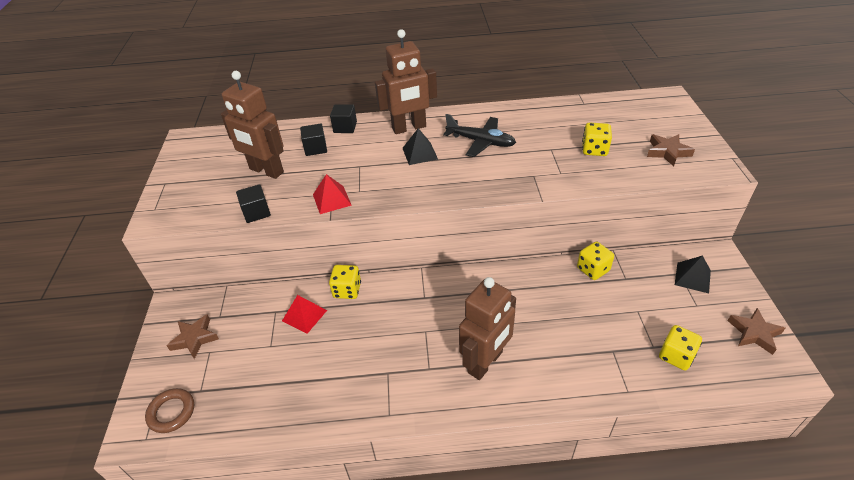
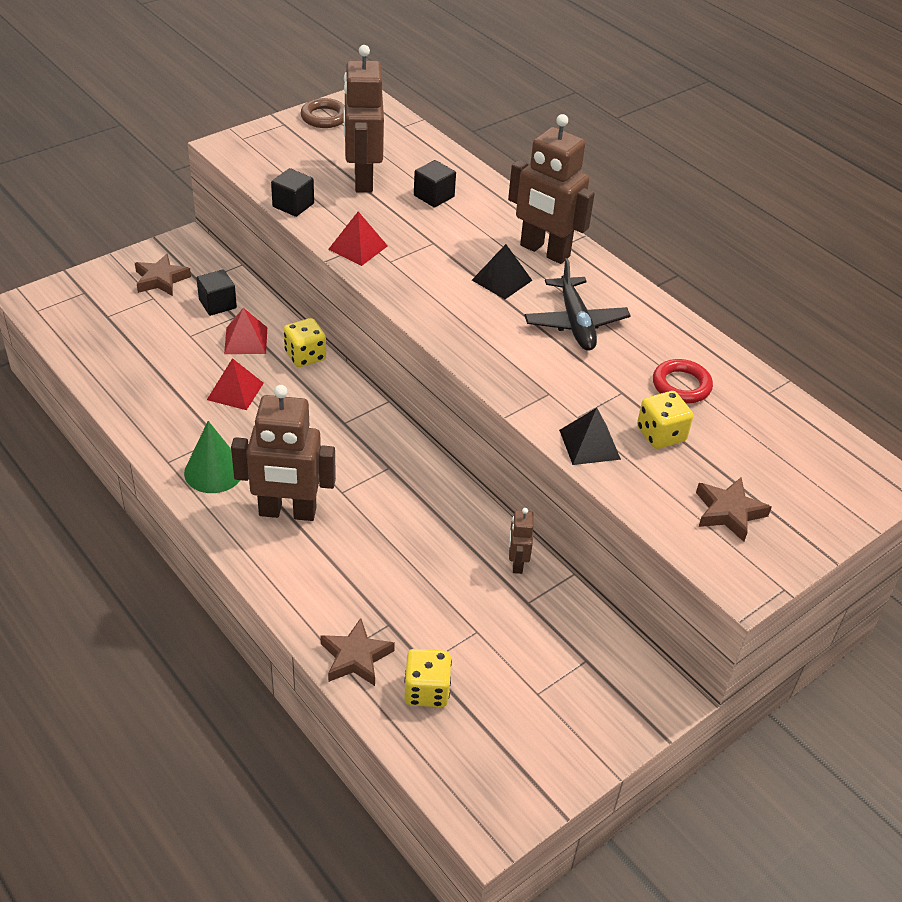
camera: 50 degrees right, 0 degrees up
(171, 412) = (72, 311): brown ring -> brown ring (324, 117)
(345, 127) = (494, 200): black cube -> black cube (217, 304)
(349, 343) = (235, 391): none -> red pyramid
(419, 389) = (214, 471): none -> green cone
(560, 127) = (681, 385): none -> red ring
(593, 269) = (517, 563): yellow dice -> brown robot
(692, 277) = (590, 676): black pyramid -> black pyramid (589, 444)
(754, 333) = (532, 770): brown star -> brown star (356, 657)

